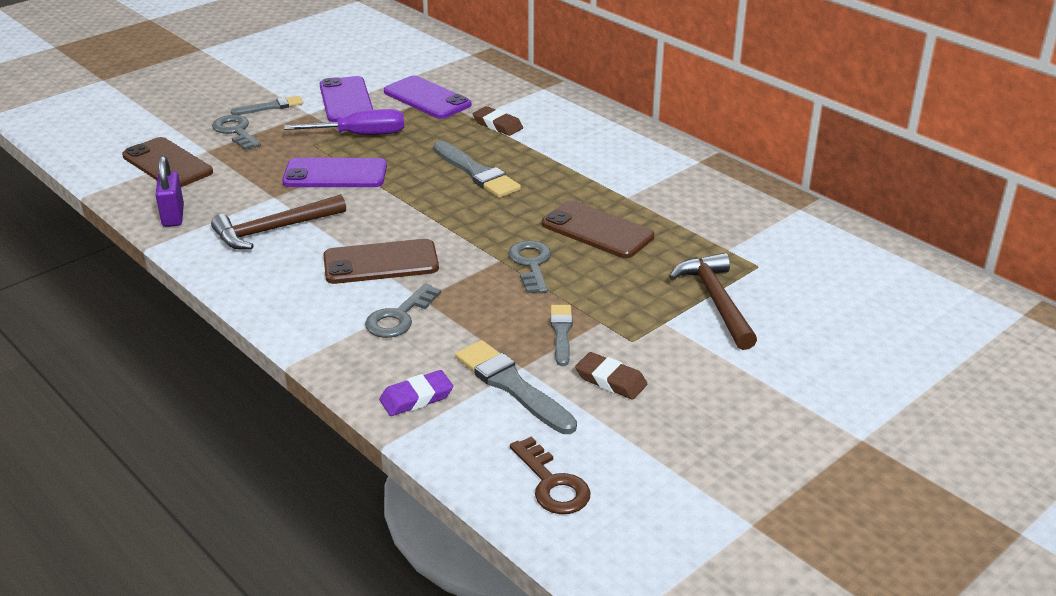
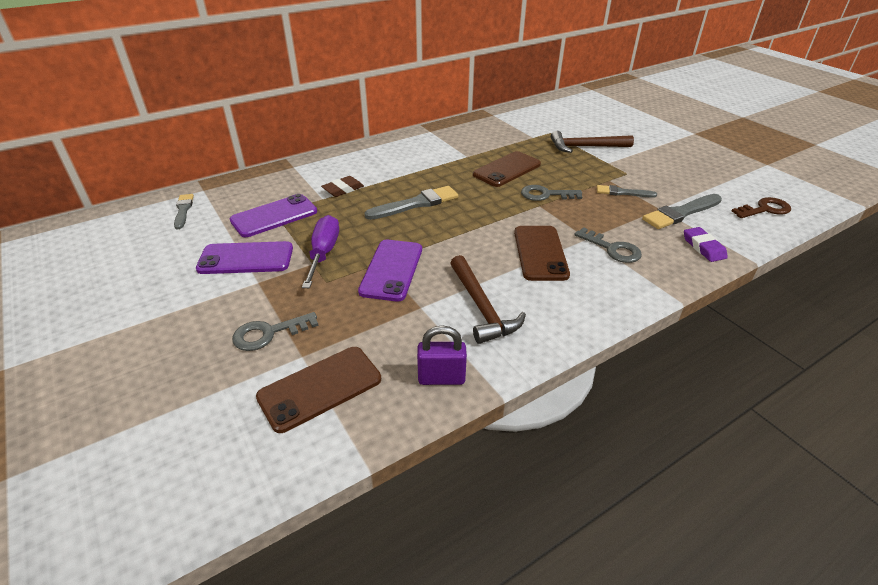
camera: 80 degrees left, 5 degrees up
(271, 107) = (225, 307): grey brush -> grey brush (183, 210)
(611, 380) = (666, 183): brown eraser -> none

